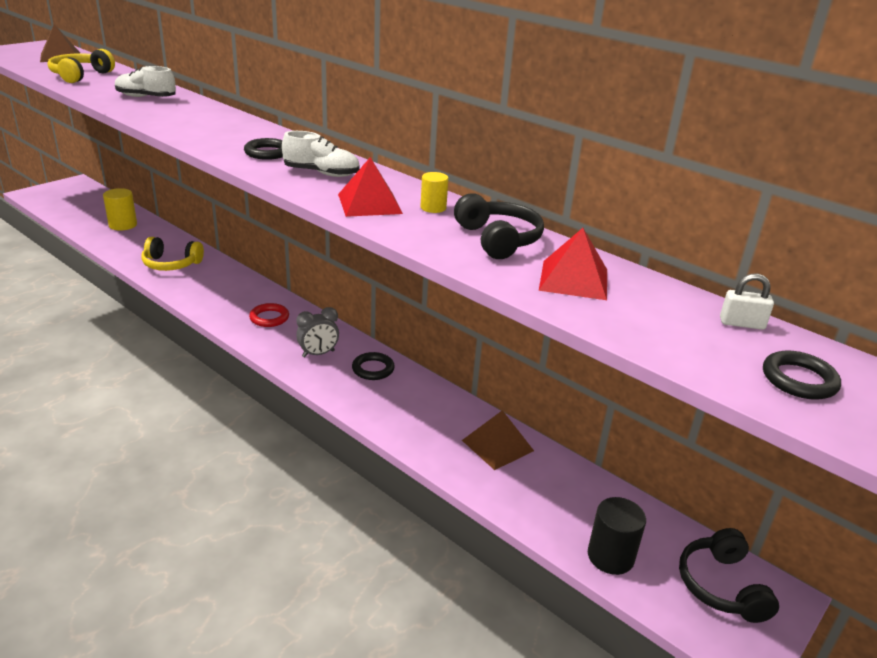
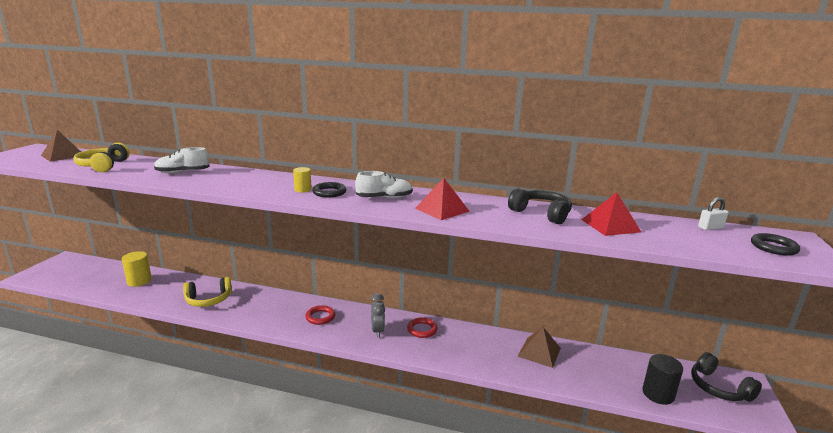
camera: 25 degrees left, 10 degrees down
(318, 354) = (377, 331): grey clock -> grey clock turned 45 degrees counterclockwise
(373, 369) = (422, 330): black ring -> red ring
(433, 208) = (480, 204): yellow cylinder -> yellow cylinder (303, 190)

